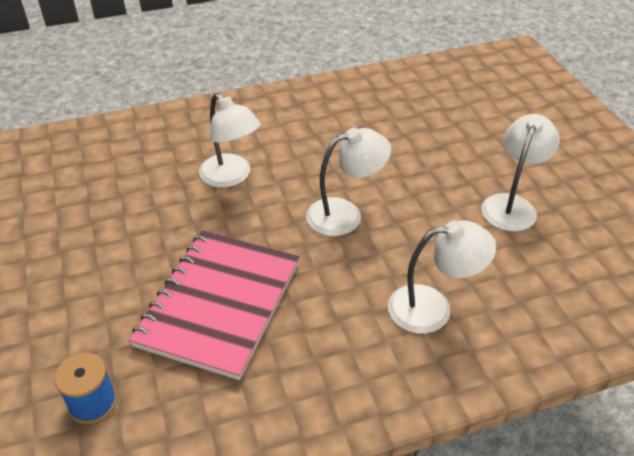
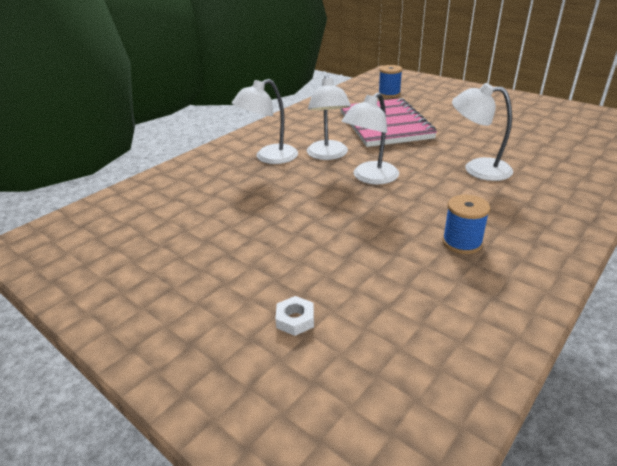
camera: 150 degrees right, 10 degrees down
(347, 122) = (462, 242): none -> blue spool
(507, 122) = (295, 319): none -> white nut
(512, 205) = (246, 229): white lamp -> white lamp (328, 155)

